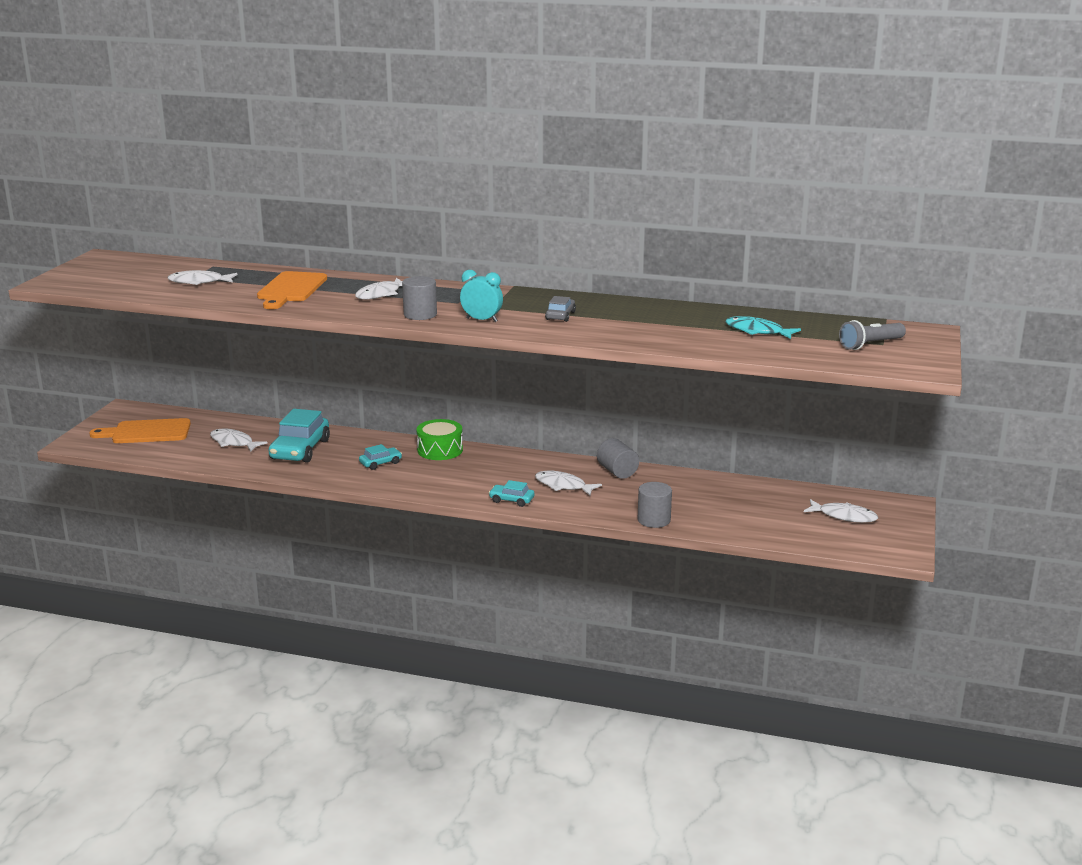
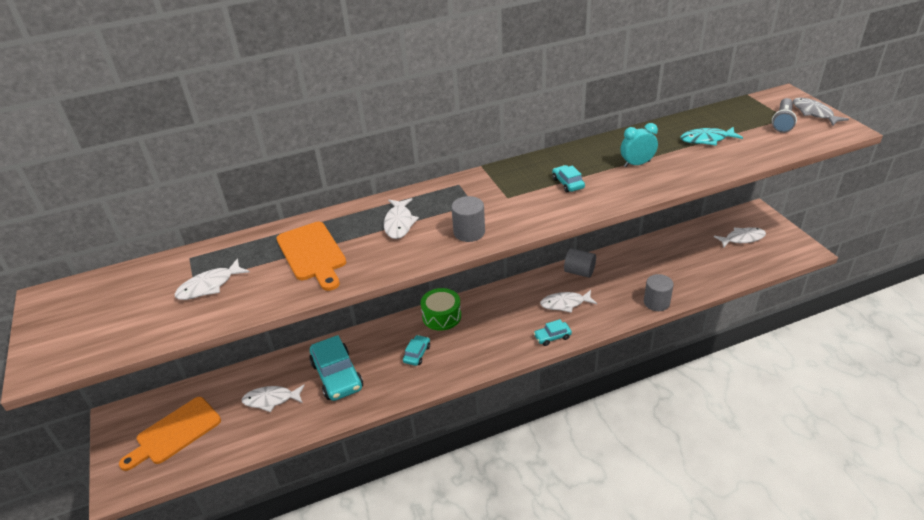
camera: 35 degrees left, 15 degrees up
(481, 320) = (523, 215): turquoise clock -> turquoise clock (637, 164)
(560, 316) = (568, 183): grey car -> turquoise car
(924, 350) = (814, 113): none -> grey fish

